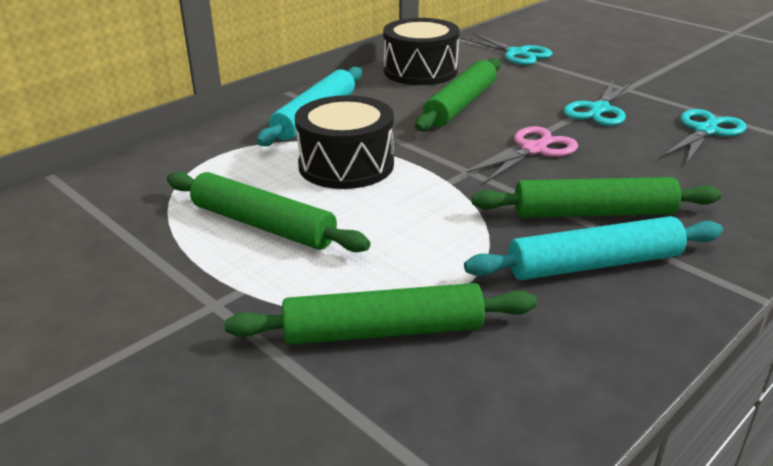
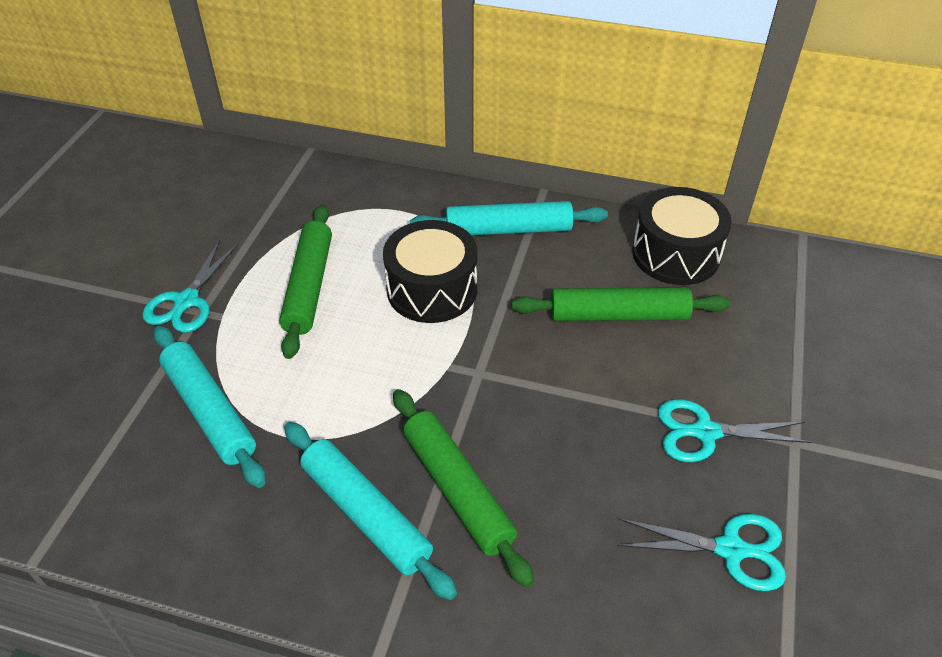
camera: 60 degrees right, 15 degrees up
(383, 331) = (210, 411): green rolling pin -> turquoise rolling pin
(517, 53) = (805, 311): turquoise scissors -> turquoise scissors (186, 301)
(534, 150) = (558, 406): pink scissors -> none

